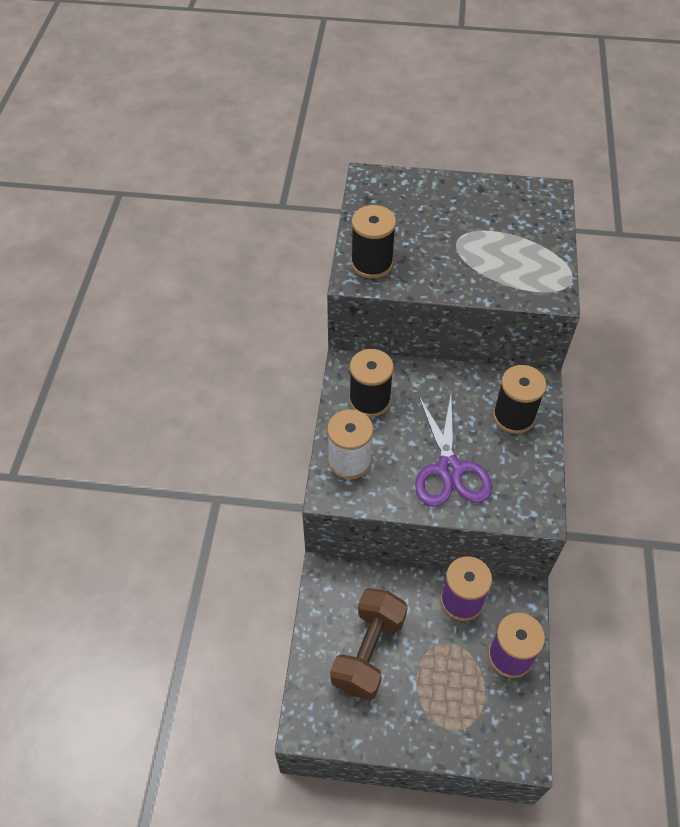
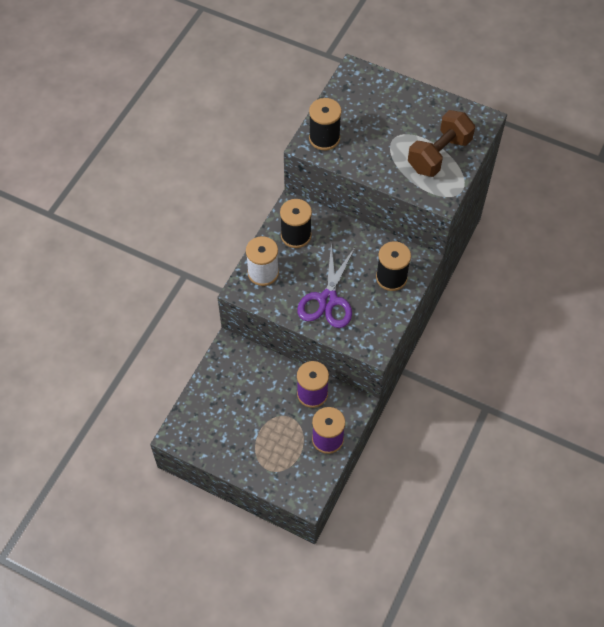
camera: 20 degrees right, 5 degrees up
(368, 651) = (235, 404): brown dumbbell -> brown dumbbell (439, 155)

